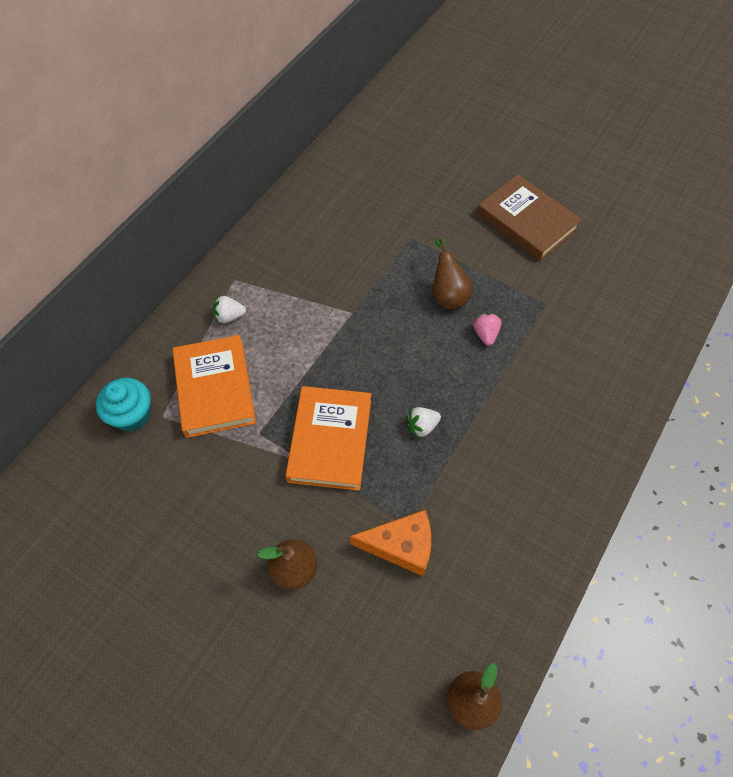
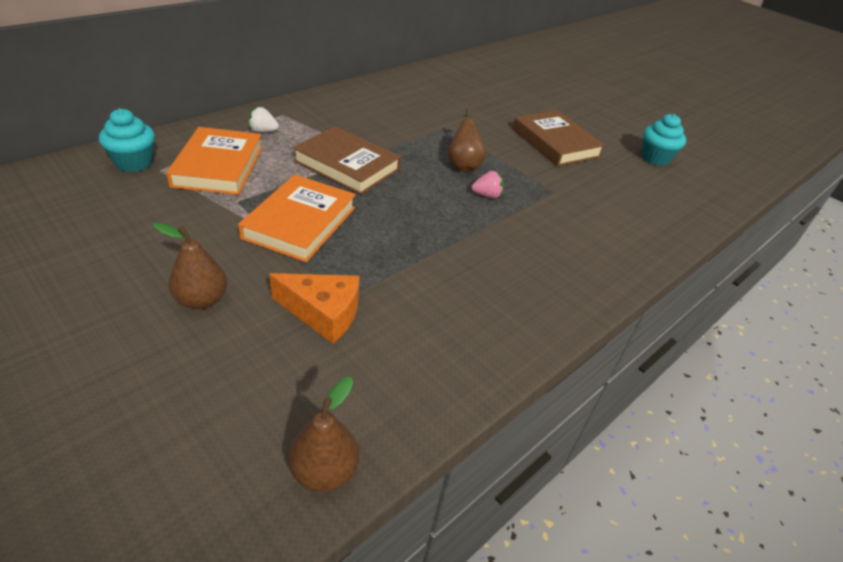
camera: 10 degrees right, 20 degrees down
(336, 339) = (347, 165): none -> brown book
(422, 426) = (394, 236): white strawberry -> none
(485, 334) = (487, 195): pink strawberry -> pink strawberry turned 75 degrees clockwise
(631, 210) = (655, 158): none -> turquoise cupcake

